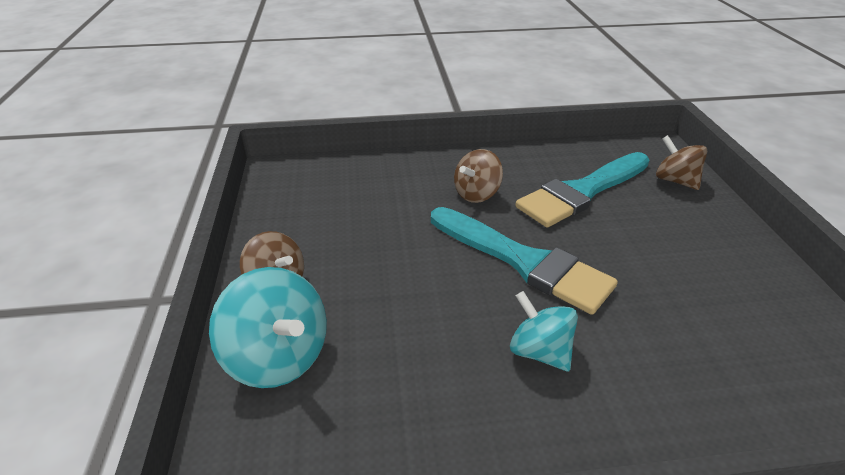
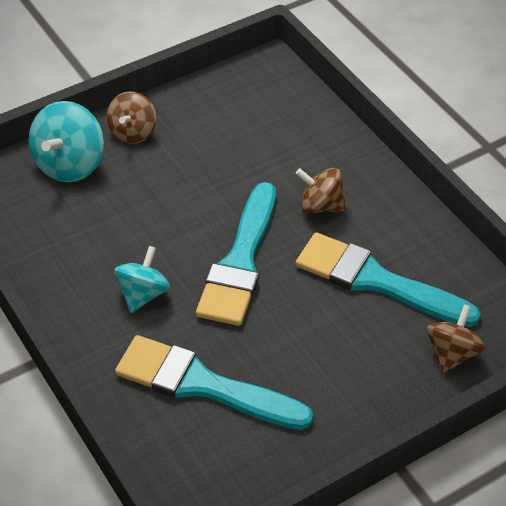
camera: 65 degrees right, 10 degrees up
(695, 341) = (202, 385): none -> turquoise brush

